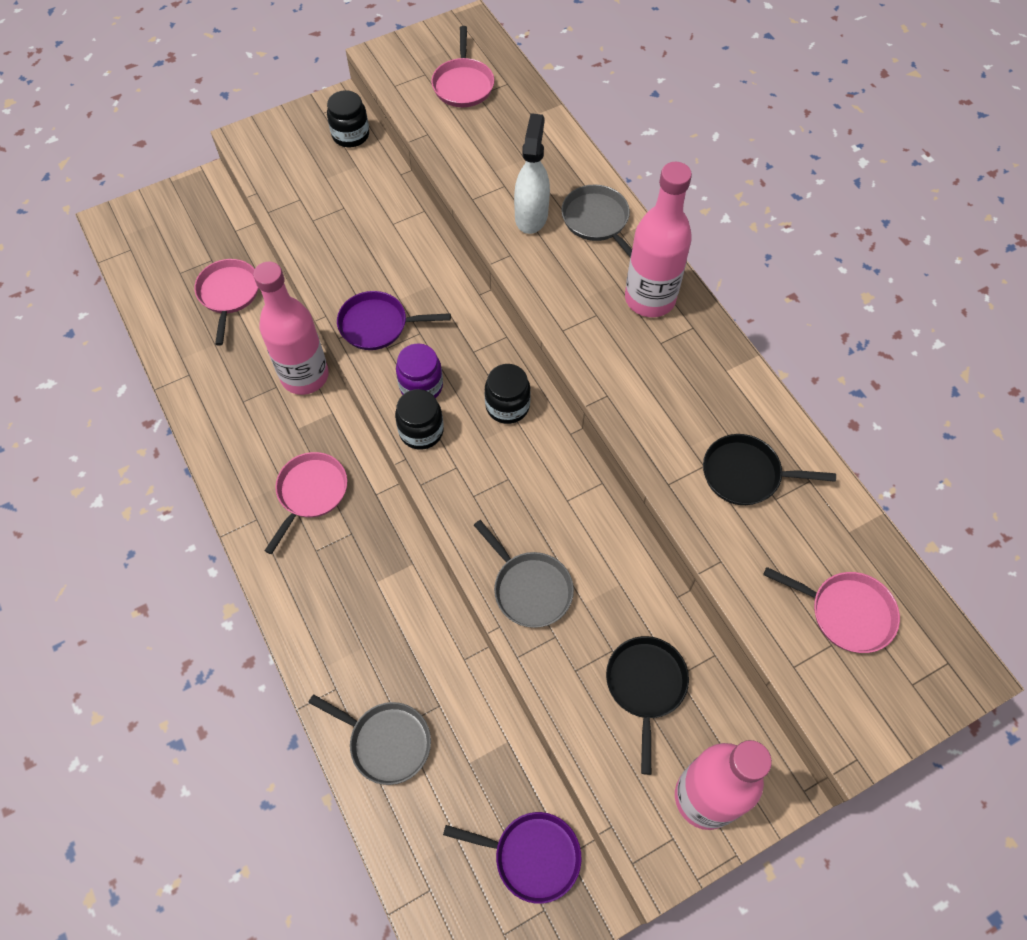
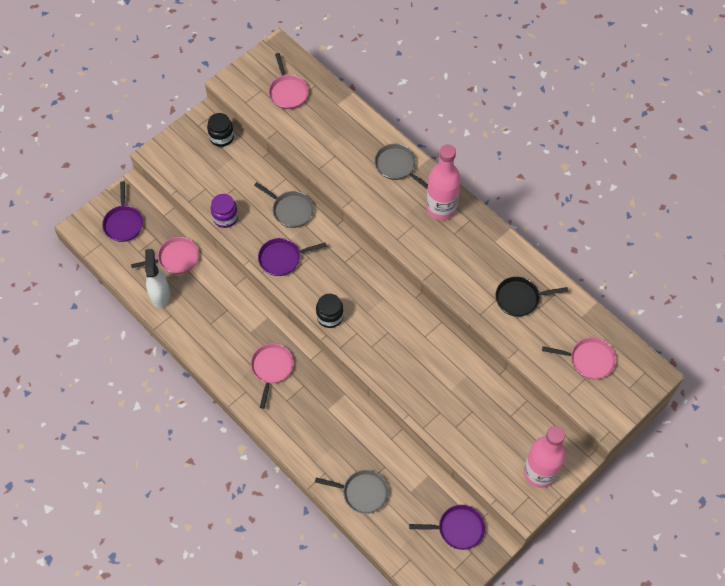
camera: 15 degrees left, 0 degrees up
(174, 229) = (123, 223): none -> purple pan
(229, 294) = (176, 258): pink pan -> pink pan turned 90 degrees clockwise
(305, 376) = (242, 299): pink bottle -> none
(421, 386) = (321, 290): purple jar -> purple jar (225, 217)
(507, 406) = (374, 290): black jar -> none
(529, 588) = (418, 390): grey pan -> grey pan (291, 210)
(531, 215) = (357, 171): white spray bottle -> white spray bottle (160, 295)
(645, 685) = (495, 425): black pan -> none

